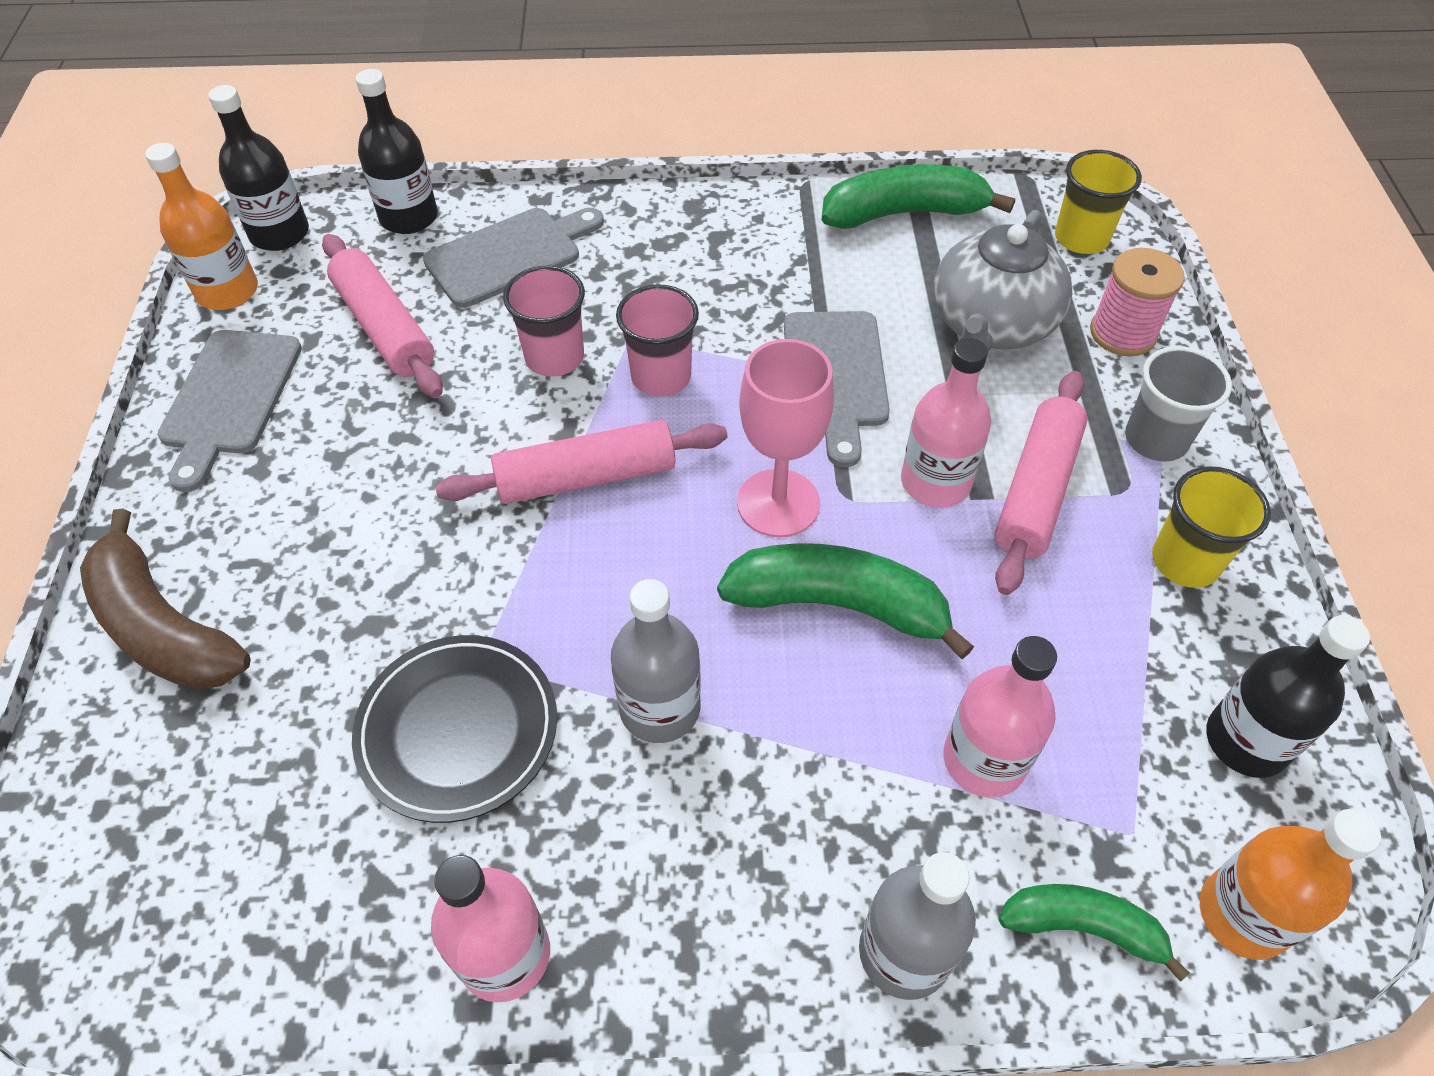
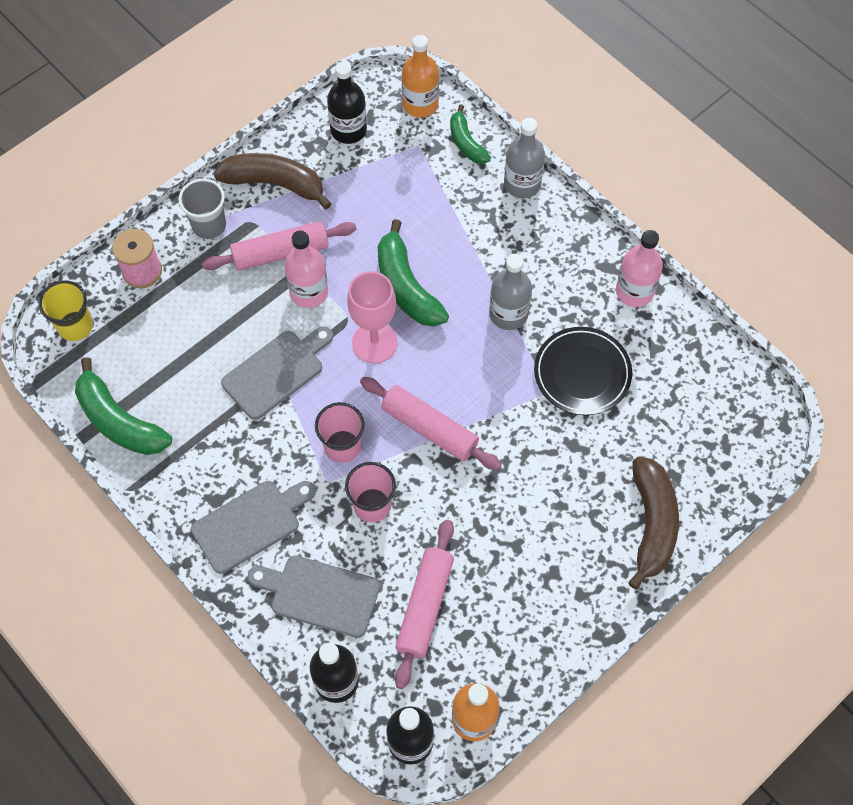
camera: 130 degrees left, 10 degrees up
(229, 399) = (532, 633): grey cutting board -> grey cutting board (250, 524)
(984, 760) = (430, 201): pink bottle -> none
(991, 325) = (182, 328): grey teapot -> none
(1185, 561) = (275, 184): yellow cup -> brown banana

